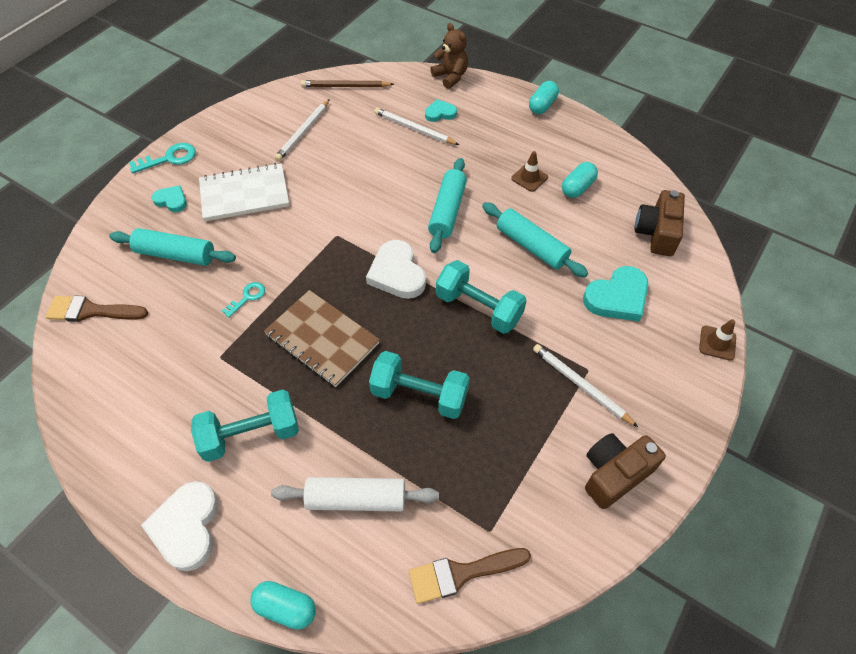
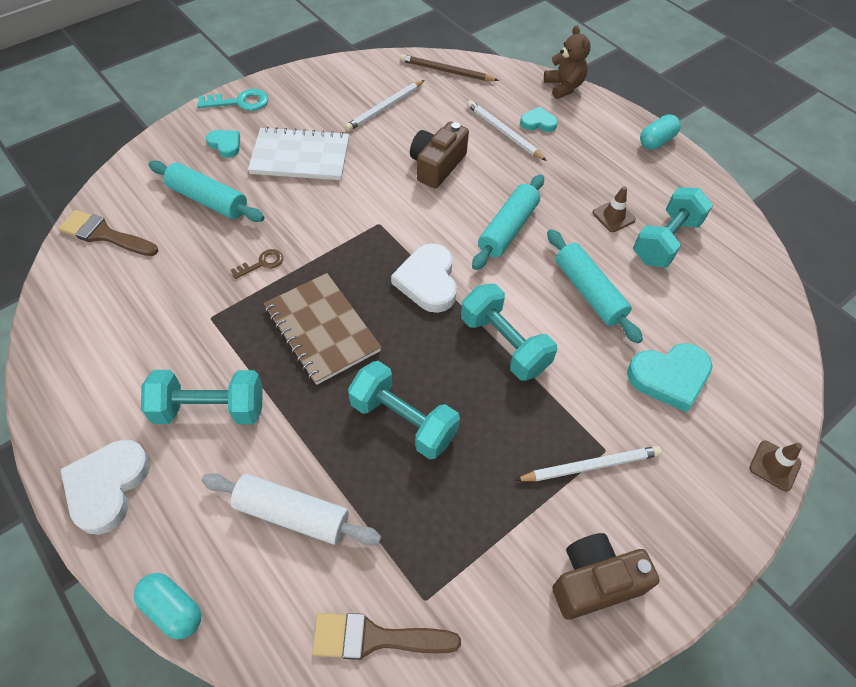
camera: 15 degrees right, 0 degrees up
(247, 297) = (262, 263): turquoise key -> brown key
(577, 188) = (665, 241): turquoise capsule -> turquoise dumbbell
(581, 385) = (590, 466): white pencil -> white pencil turned 105 degrees clockwise
(657, 232) = (743, 316): brown camera -> brown camera (437, 165)

